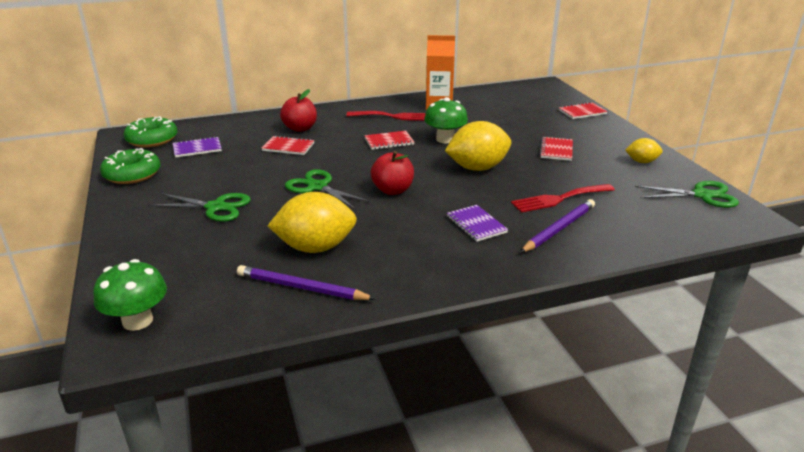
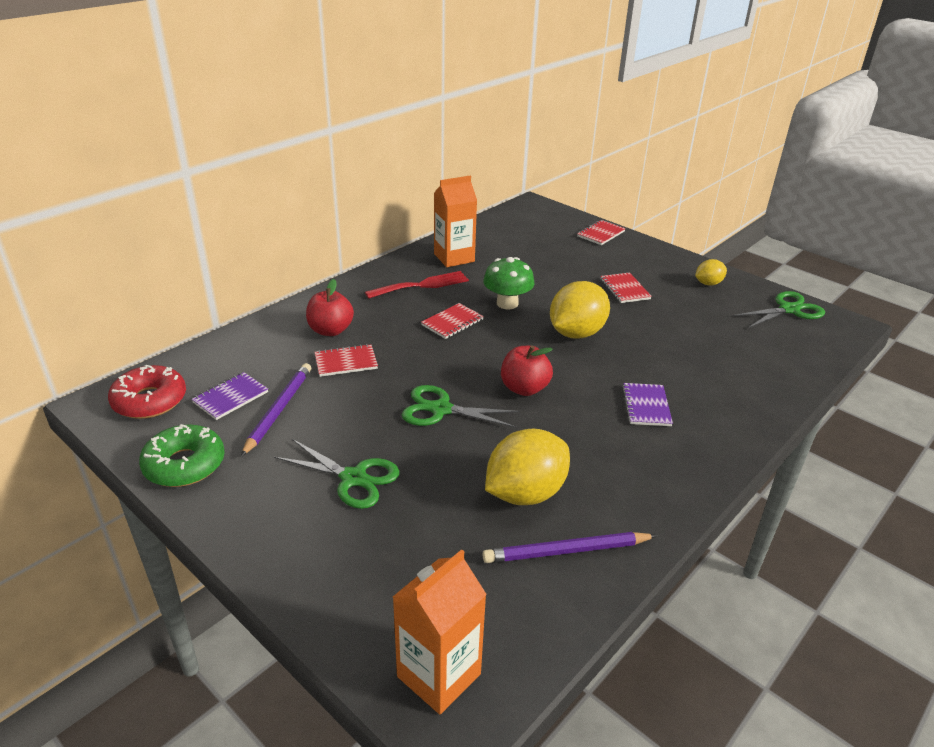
camera: 30 degrees left, 5 degrees up
(137, 321) = (439, 675): green mushroom -> orange carton
(152, 139) = (150, 401): green donut -> red donut
(216, 207) = (353, 478): green scissors -> green scissors turned 45 degrees clockwise
(476, 224) = (646, 406): purple notebook -> purple notebook turned 60 degrees clockwise
(559, 199) = (685, 350): red fork -> none
(559, 229) = (719, 386): purple pencil -> purple pencil (278, 410)

